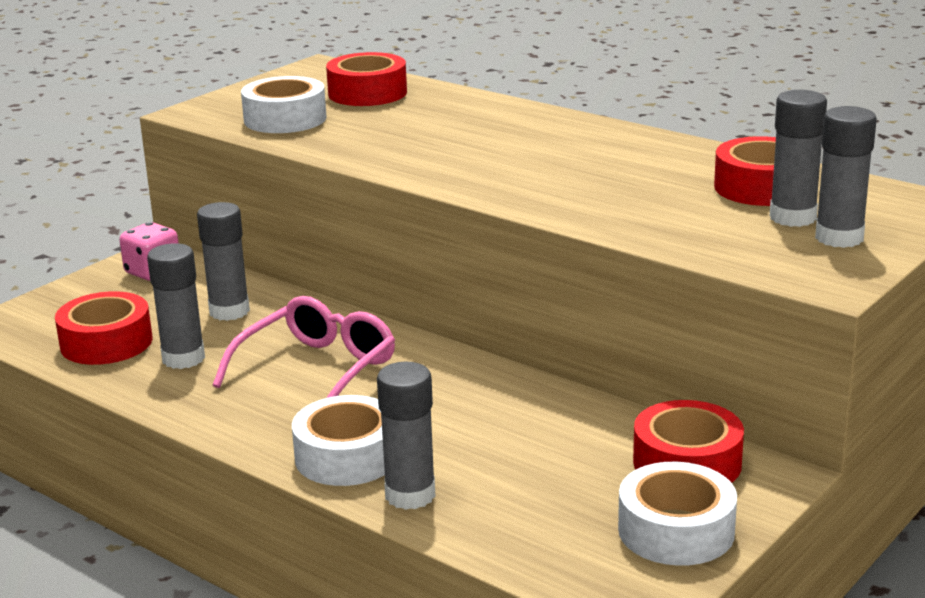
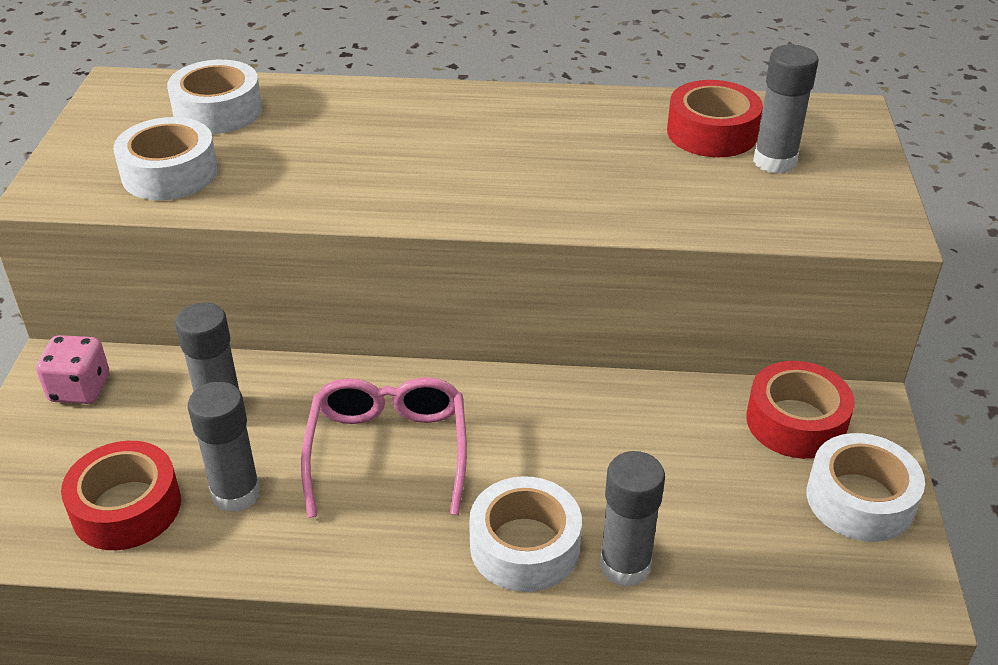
camera: 35 degrees left, 15 degrees up
(367, 93) = (218, 111): red tape -> white tape
(839, 238) = (833, 174): grey glue stick -> none

